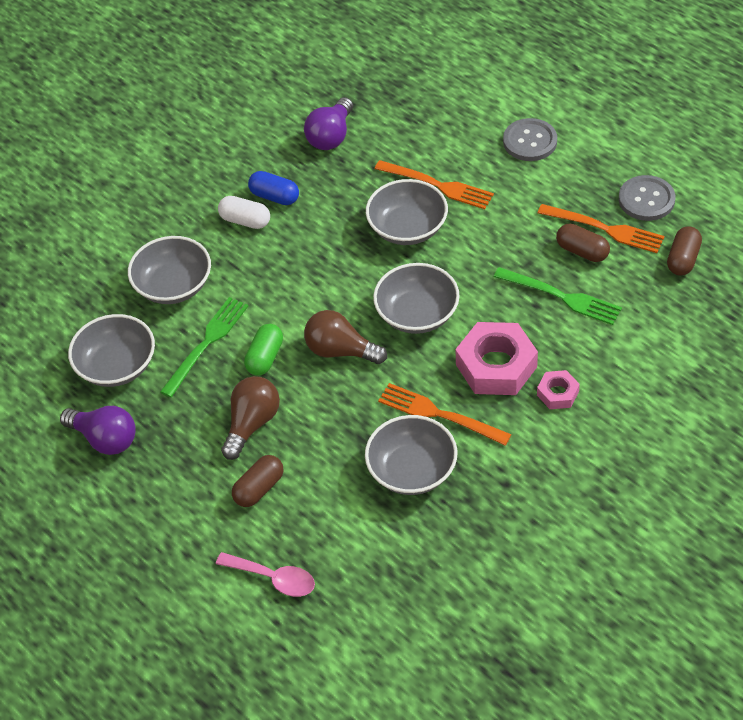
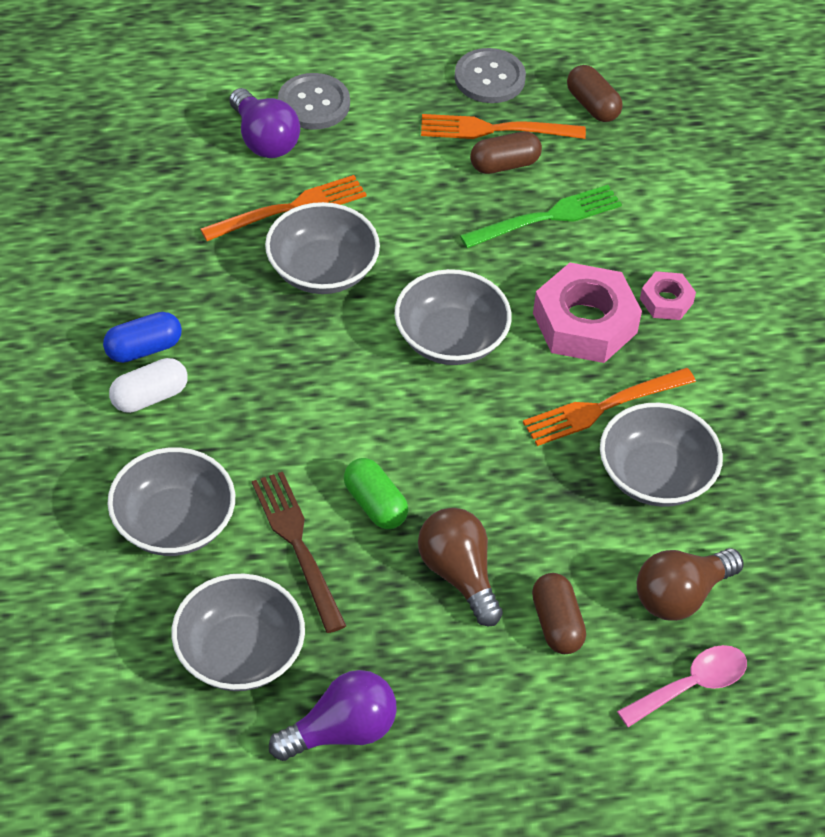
camera: 60 degrees left, 0 degrees up
(206, 343) = (297, 544): green fork -> brown fork
(331, 136) = (111, 245): purple light bulb -> purple light bulb (264, 140)
(340, 351) = (434, 433): brown light bulb -> brown light bulb (680, 596)
(605, 229) = (494, 130): orange fork -> orange fork turned 150 degrees counterclockwise

